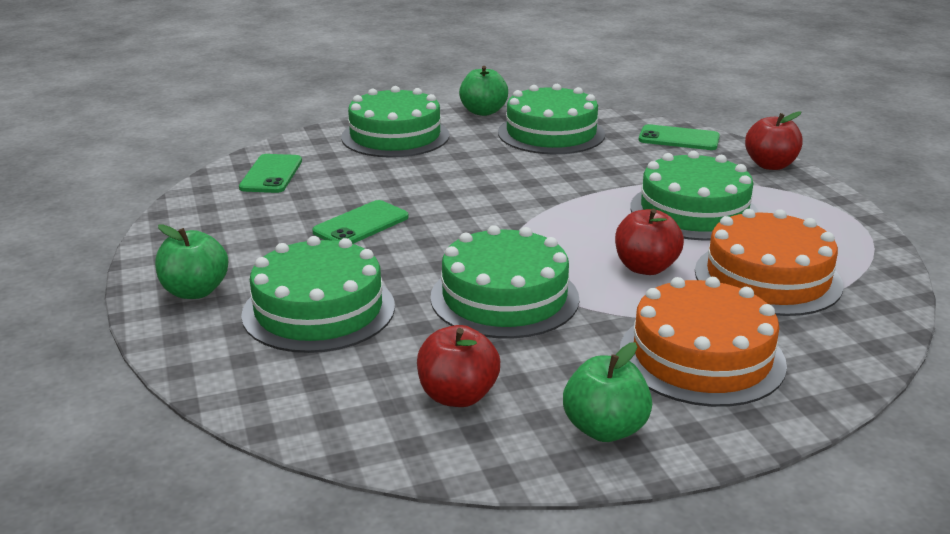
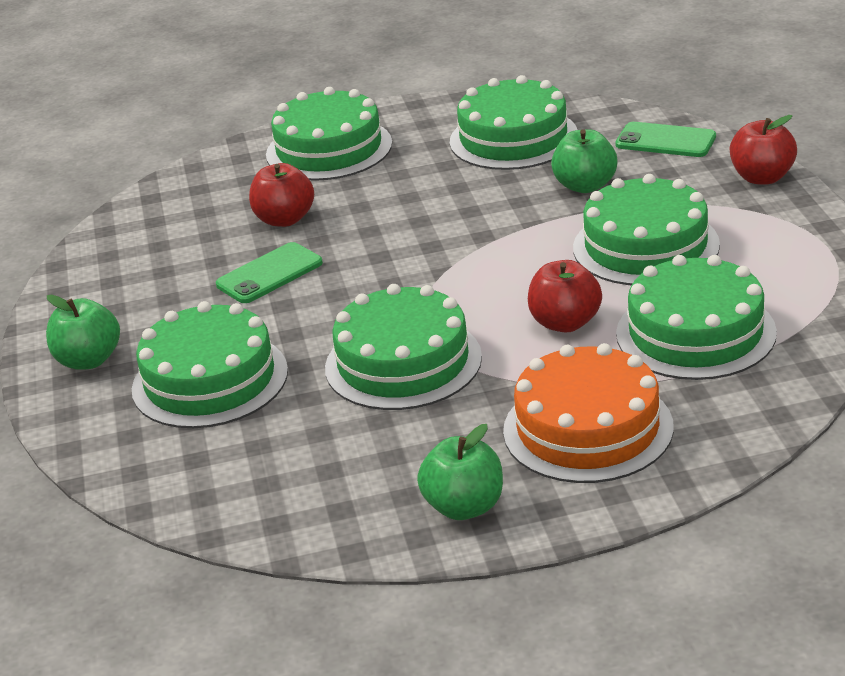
camera: 10 degrees right, 5 degrees up
(271, 174) = (181, 209): green phone -> none
(458, 396) = (330, 473): red apple -> red apple (284, 219)
(483, 112) = (440, 108): green apple -> green apple (585, 186)
(767, 278) = (695, 333): orange cake -> green cake

